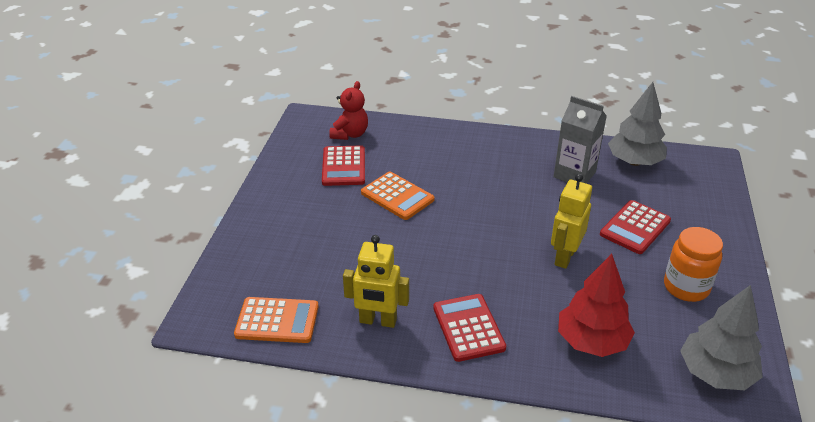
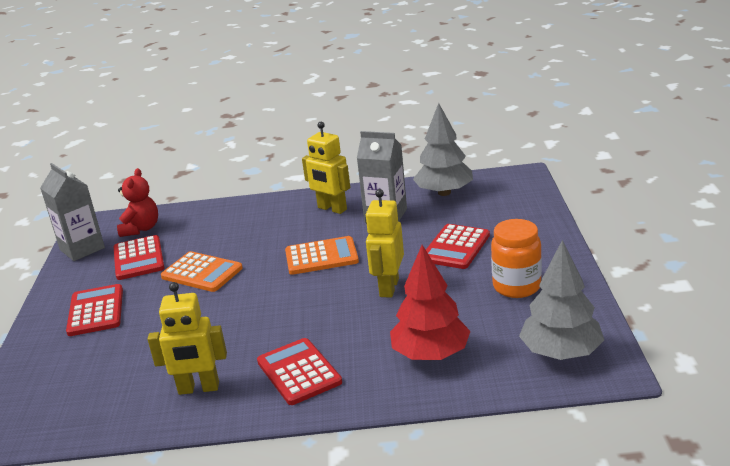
camera: 10 degrees left, 10 degrees down
(277, 321) = (84, 414): orange calculator -> orange calculator (321, 256)
(296, 143) = (82, 249): none -> grey carton
(300, 214) = (96, 311): none -> red calculator
(525, 154) = (332, 209): none -> yellow robot

